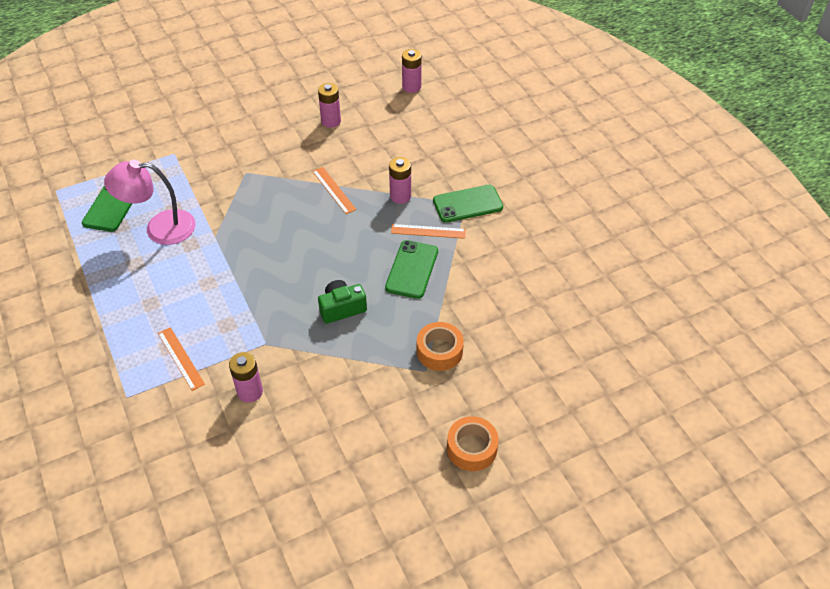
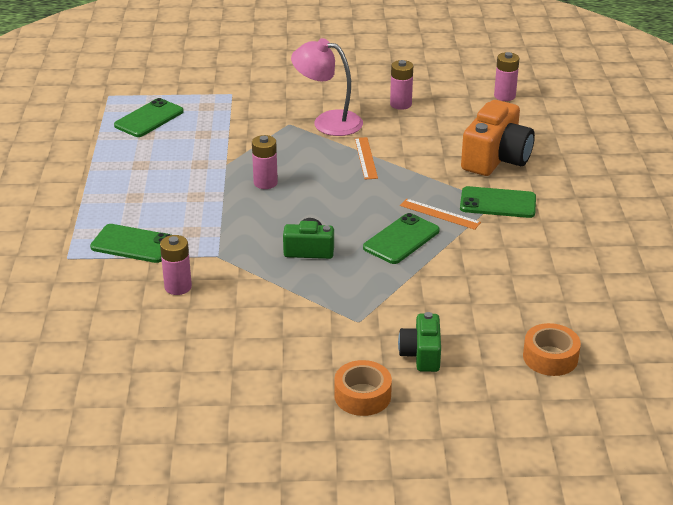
camera: 25 degrees right, 15 degrees down
(160, 228) = (180, 145): pink lamp -> pink lamp (328, 122)
(181, 358) = (133, 244): orange ruler -> green phone
(400, 196) = (430, 179): pink battery -> pink battery (265, 183)
(439, 351) = (384, 310): orange tape -> orange tape (550, 357)
(441, 157) = (496, 158): none -> orange camera
(494, 386) = (421, 354): none -> green camera

